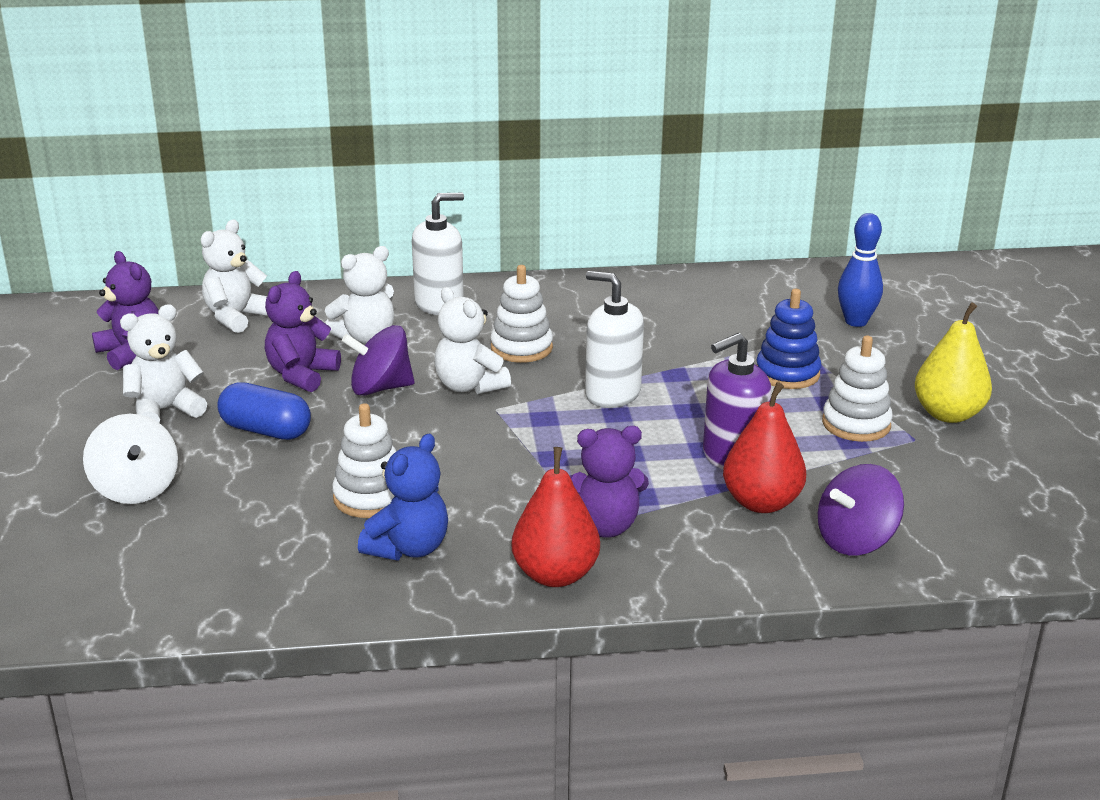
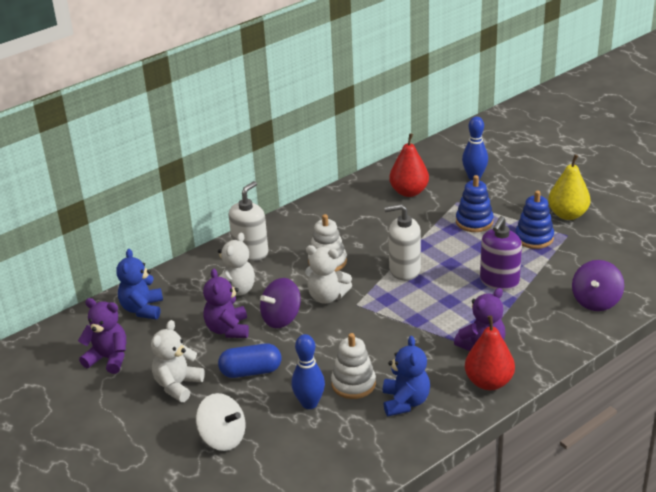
camera: 30 degrees left, 5 degrees up
(236, 317) = (142, 309): white teddy bear -> blue teddy bear
(286, 495) = (309, 403): none -> blue bowling pin
(761, 503) = (537, 300): red pear -> red pear (409, 192)
(856, 424) = (534, 238): white stacking toy -> blue stacking toy

